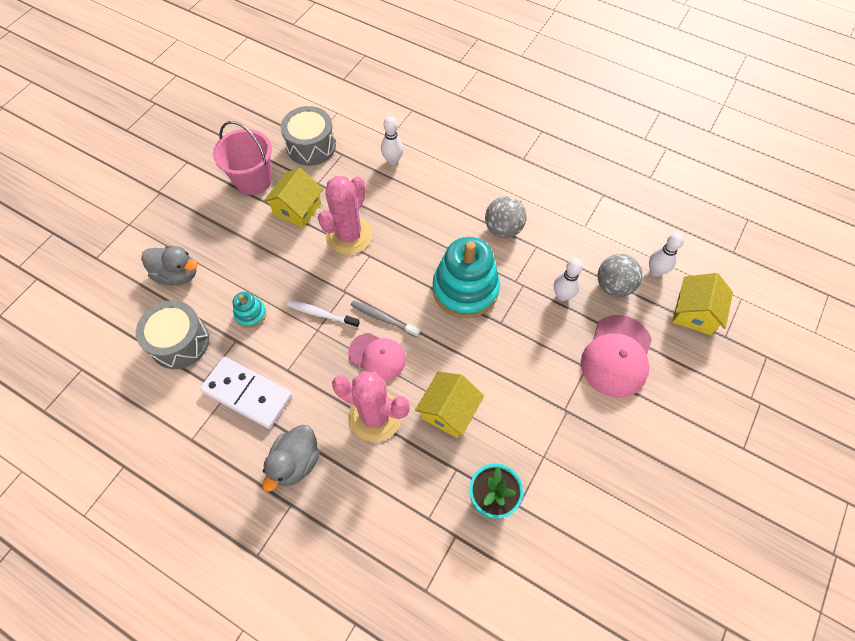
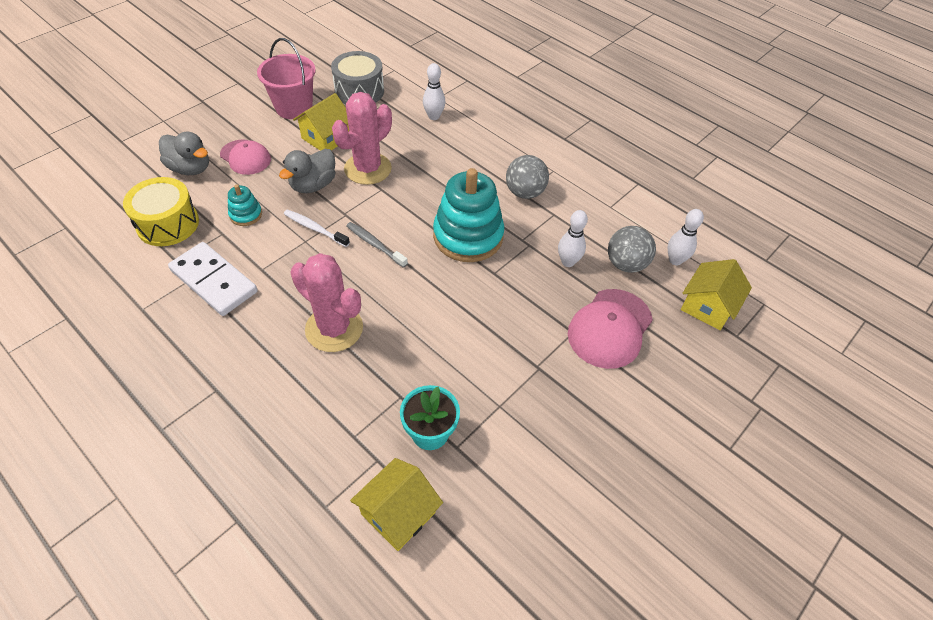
camera: 10 degrees right, 10 degrees down
(179, 342) = (168, 224): grey drum -> yellow drum
(296, 462) = (237, 352): grey duck -> grey duck (313, 185)
(377, 356) = (356, 276): pink cap -> pink cap (245, 157)
(448, 411) = (412, 340): yellow house -> yellow house (398, 513)

